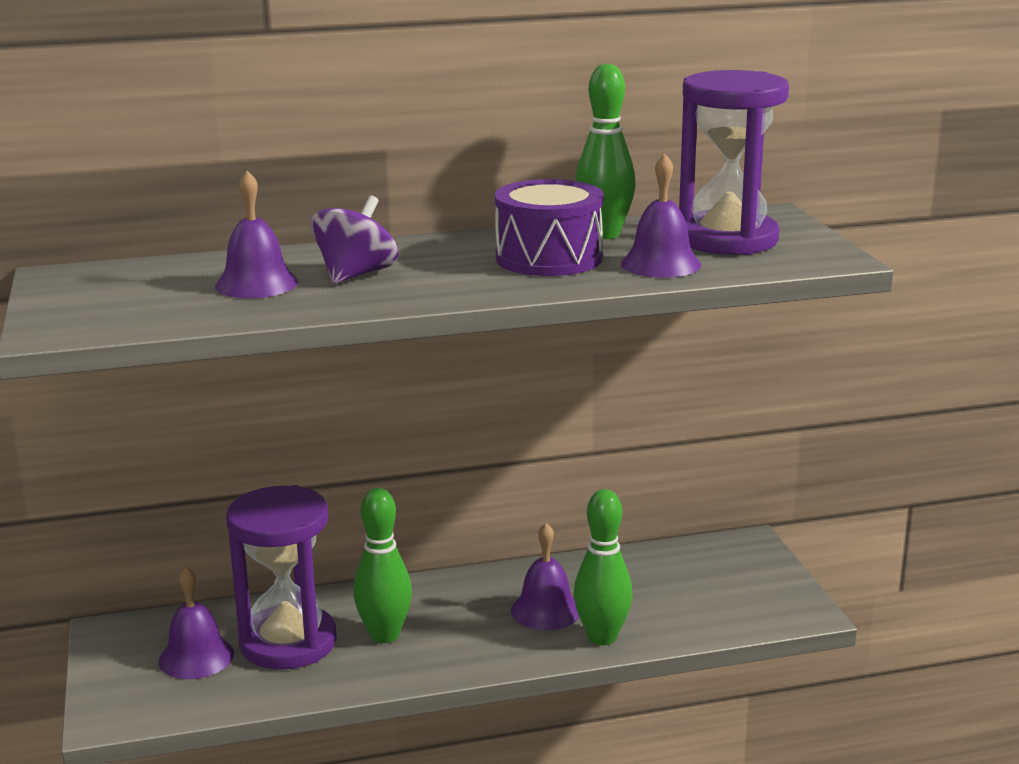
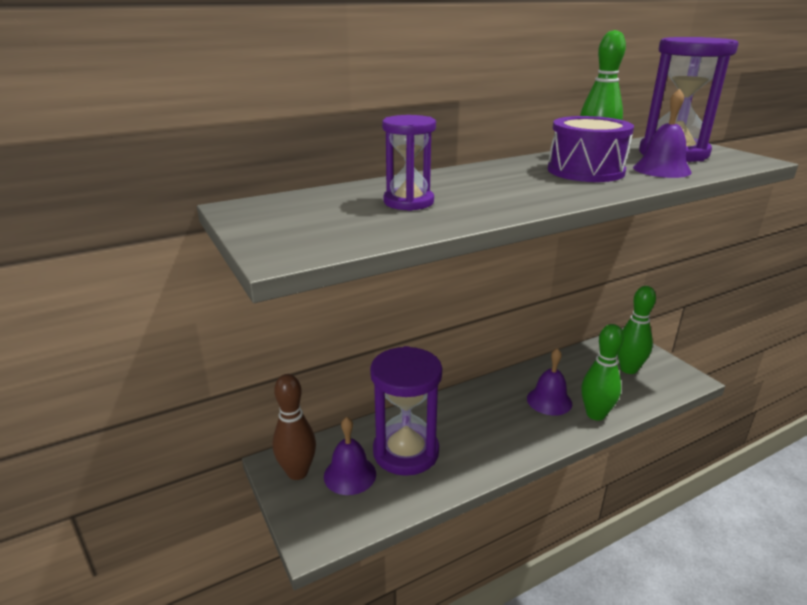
camera: 15 degrees left, 5 degrees up
(131, 644) = (297, 472): none -> brown bowling pin
(256, 284) = (408, 202): purple bell -> purple hourglass
(356, 275) = (473, 190): purple spinning top -> none
(385, 635) = (464, 435): green bowling pin -> green bowling pin (628, 369)

